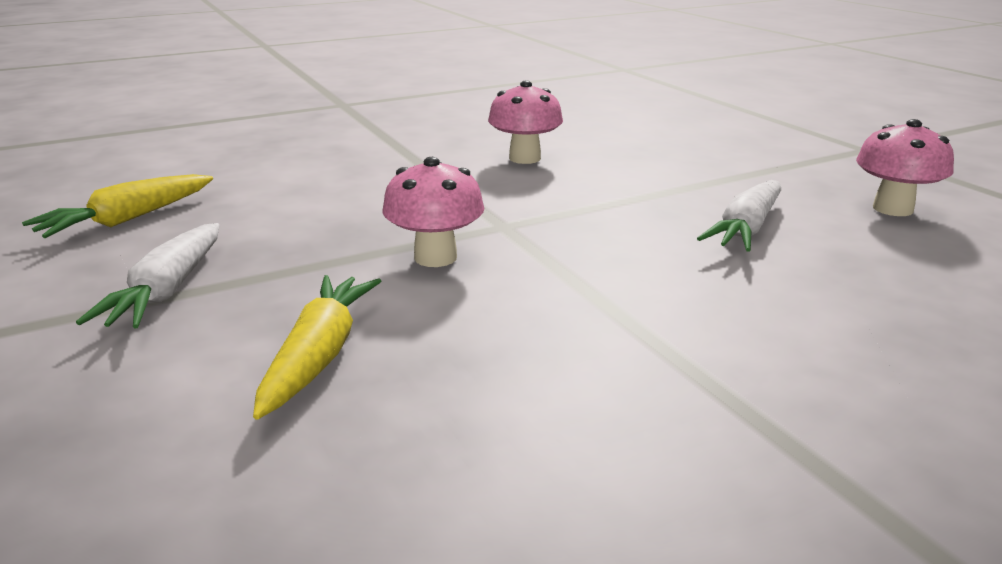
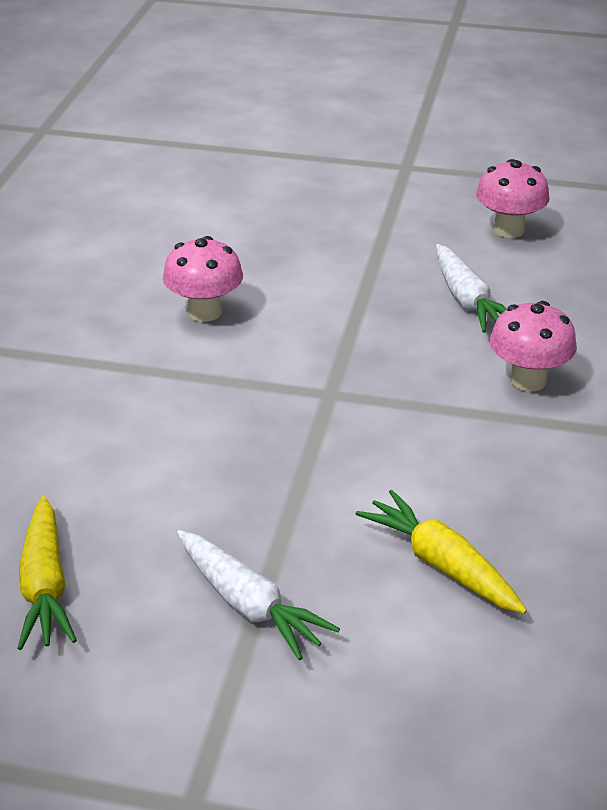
camera: 50 degrees left, 10 degrees up
(435, 257) = (348, 450): pink mushroom -> pink mushroom (528, 380)

